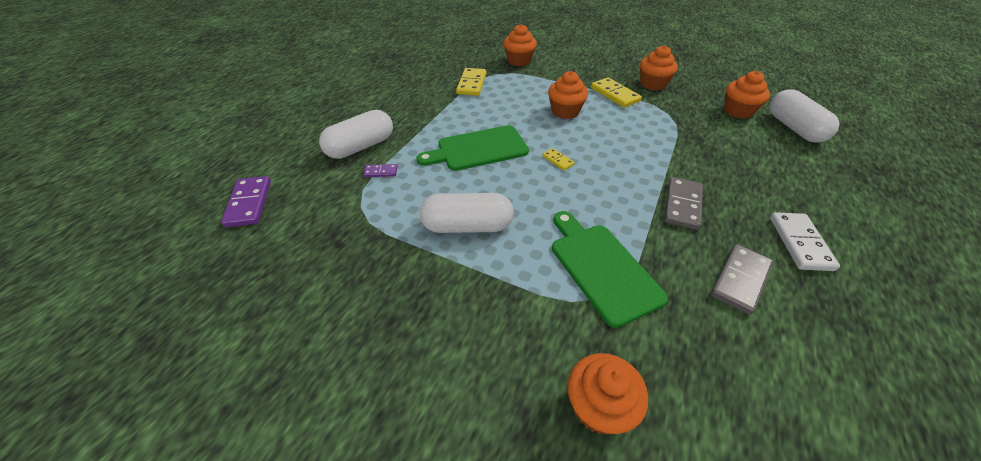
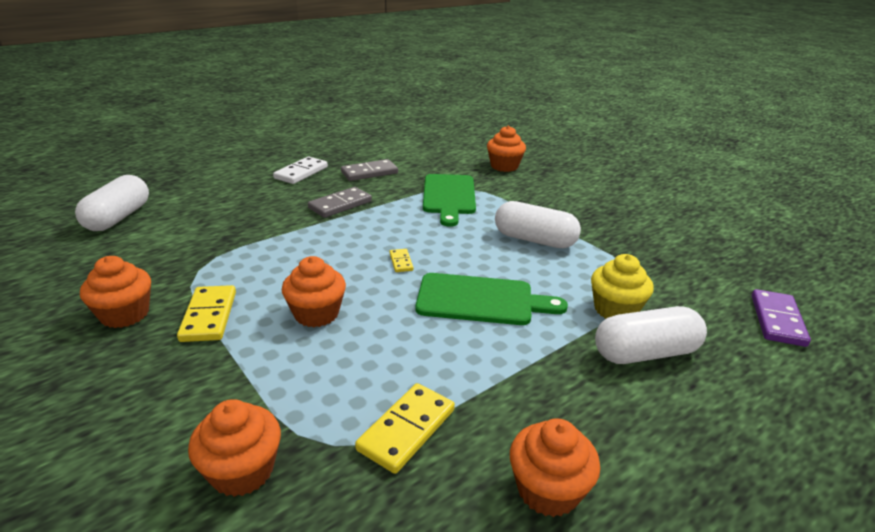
camera: 155 degrees left, 15 degrees down
(381, 172) = (615, 310): purple domino -> yellow cupcake
(738, 111) = (122, 247): orange cupcake -> orange cupcake (548, 490)

